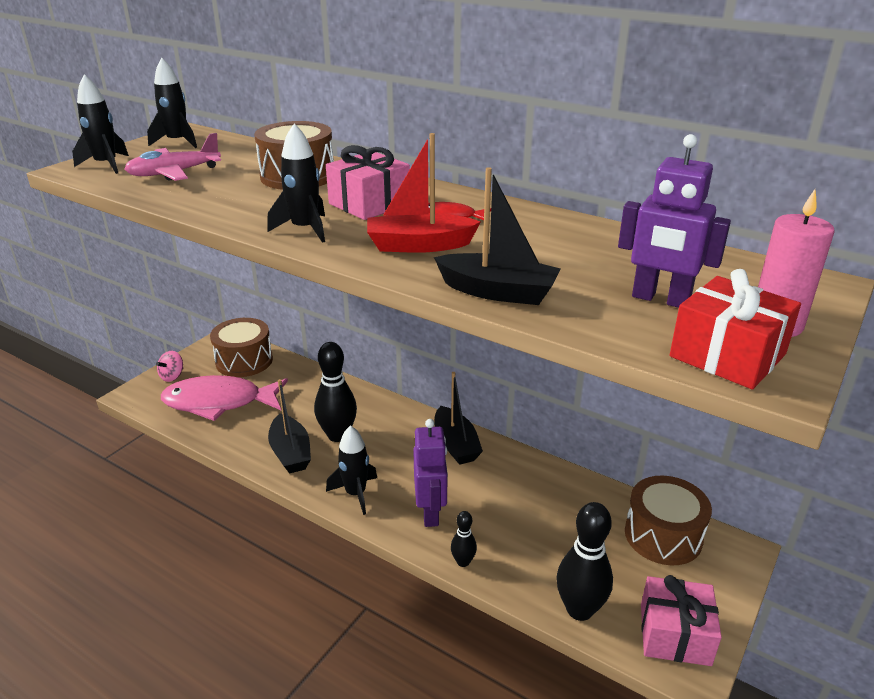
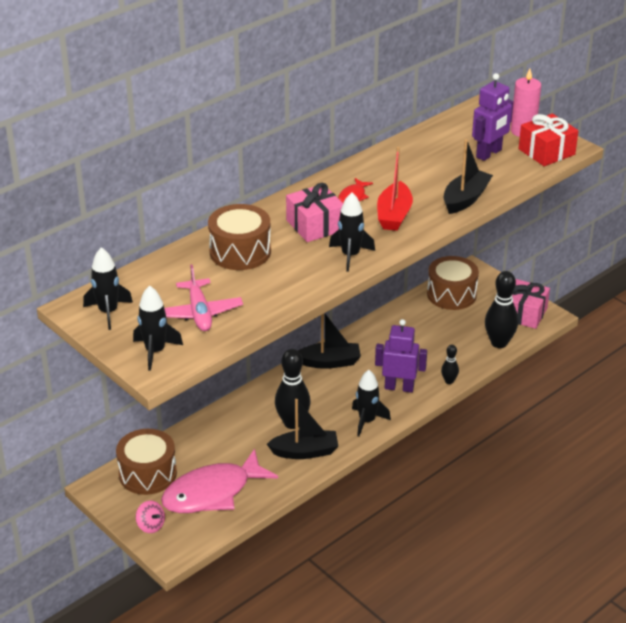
camera: 75 degrees left, 5 degrees up
(219, 402) = (212, 492): pink fish -> pink fish turned 45 degrees clockwise

